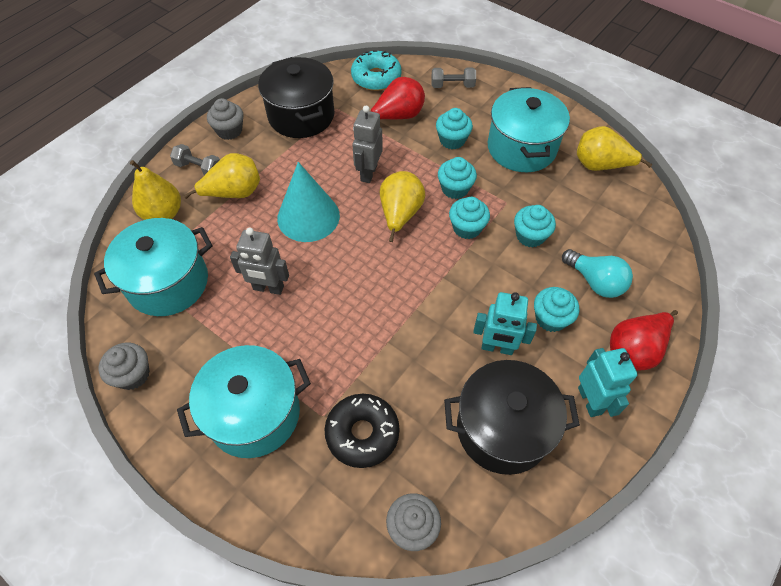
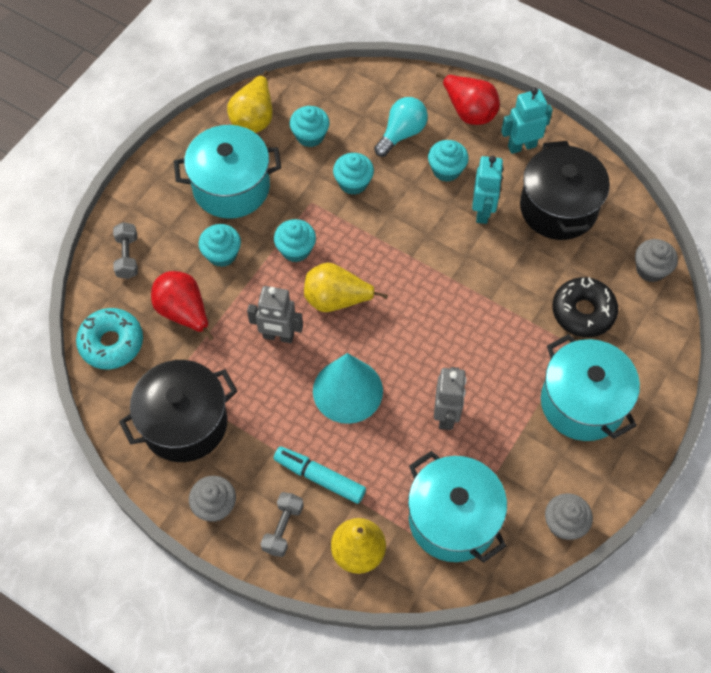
camera: 95 degrees left, 5 degrees up
(234, 193) = (319, 477): yellow pear -> turquoise marker
(467, 228) = (348, 237): turquoise cupcake -> turquoise cupcake (310, 136)

